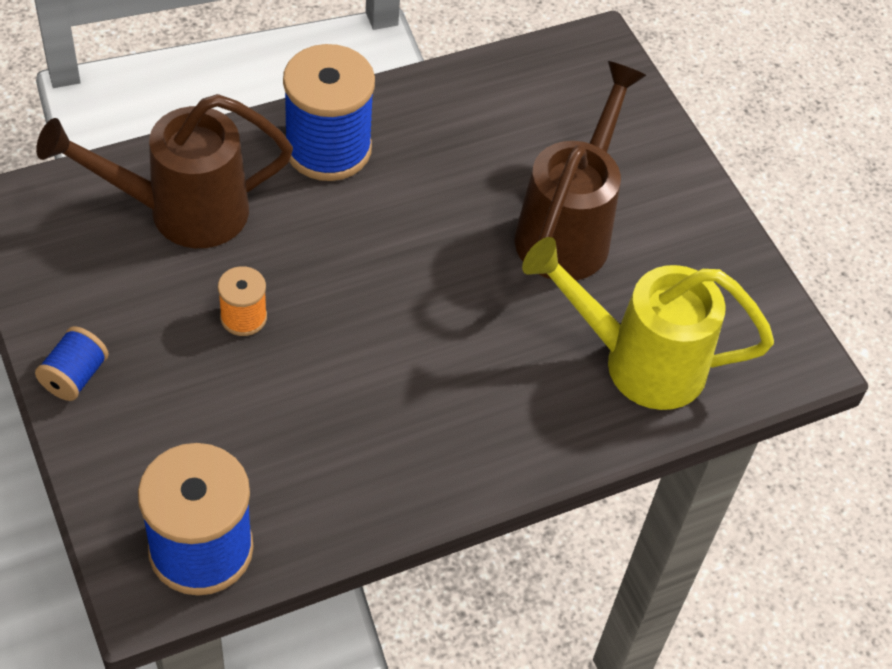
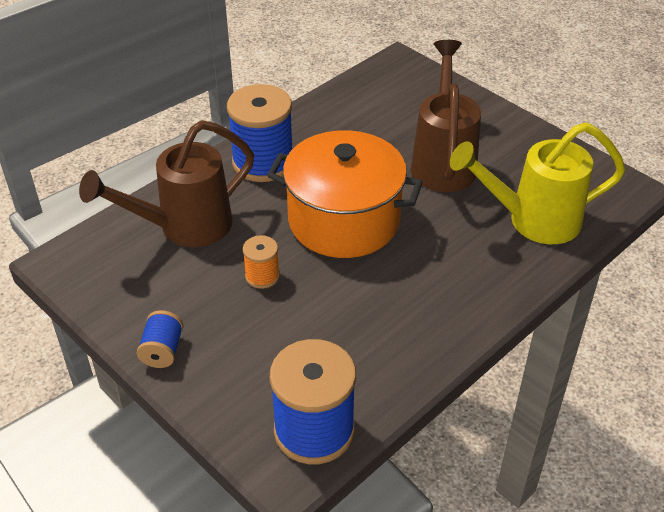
camera: 15 degrees left, 10 degrees down
(388, 273) = (344, 220): none -> orange pot

